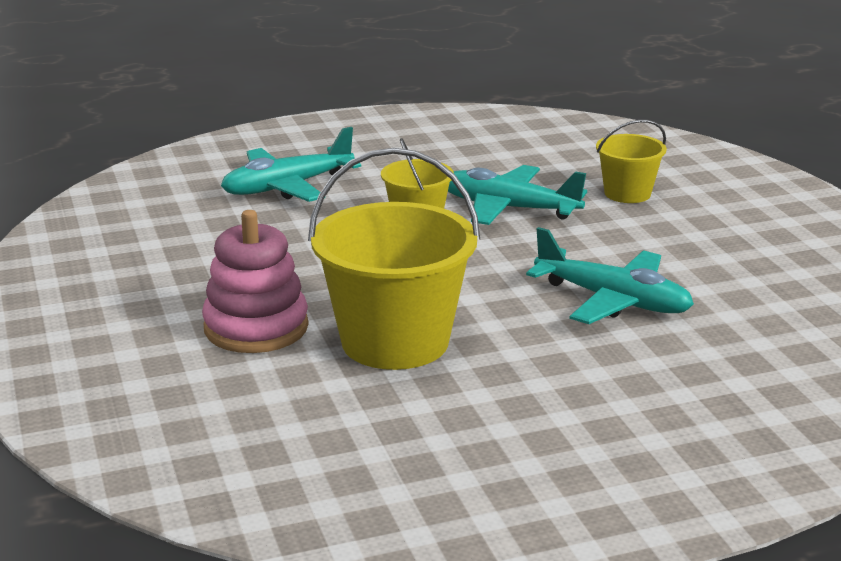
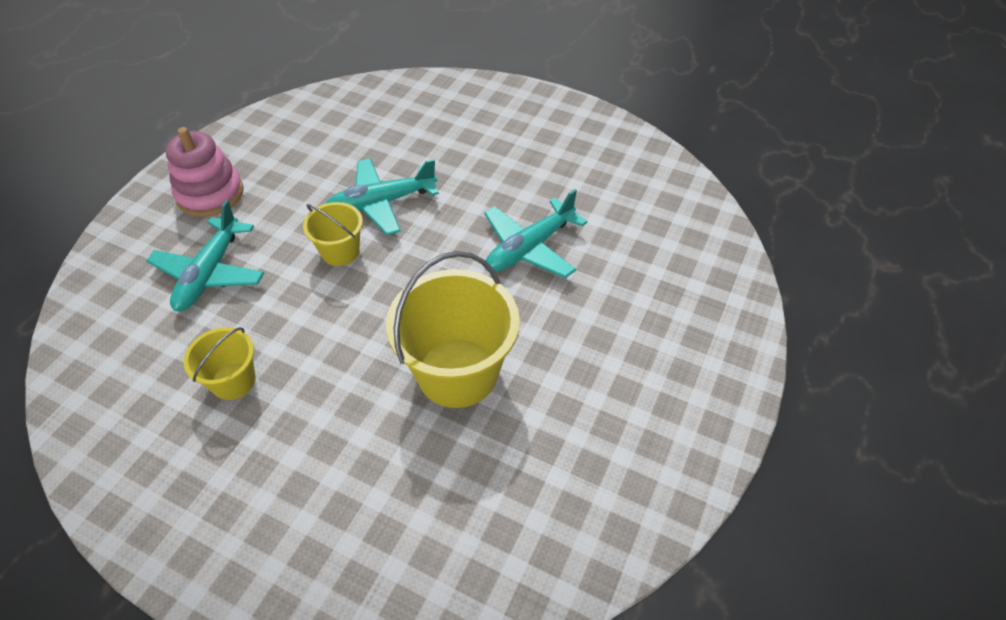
camera: 45 degrees left, 25 degrees up
(256, 327) = (359, 426): pink stacking toy -> pink stacking toy (210, 194)
(613, 300) = (529, 248): turquoise plane -> turquoise plane turned 150 degrees clockwise
(627, 193) = (433, 147): yellow bucket -> yellow bucket (233, 381)

